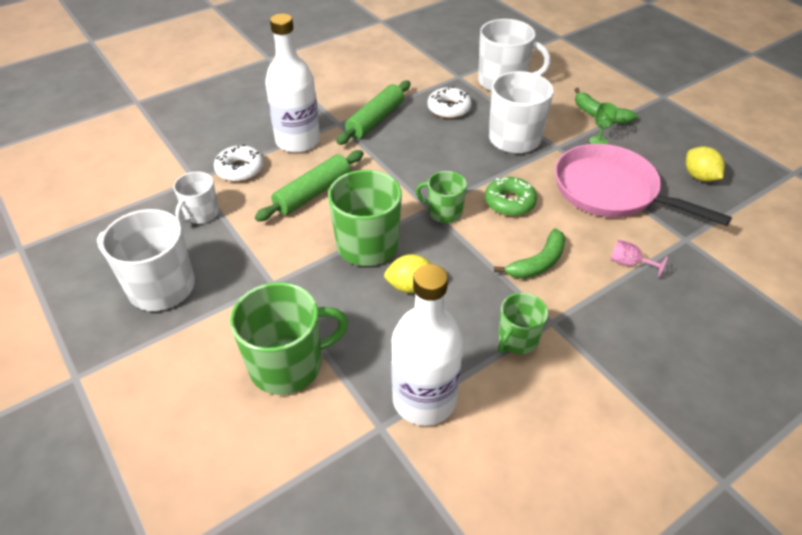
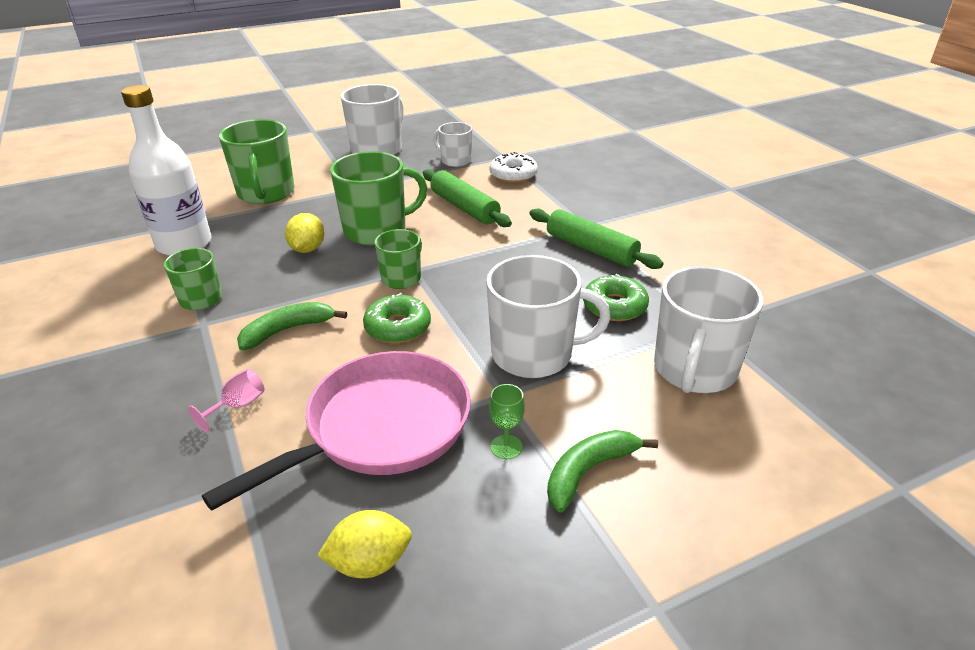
camera: 100 degrees right, 10 degrees down
(298, 141) = (554, 202): white bottle -> none
(449, 108) = (614, 306): white donut -> green donut
(538, 263) = (287, 330): green banana -> green banana turned 90 degrees clockwise

